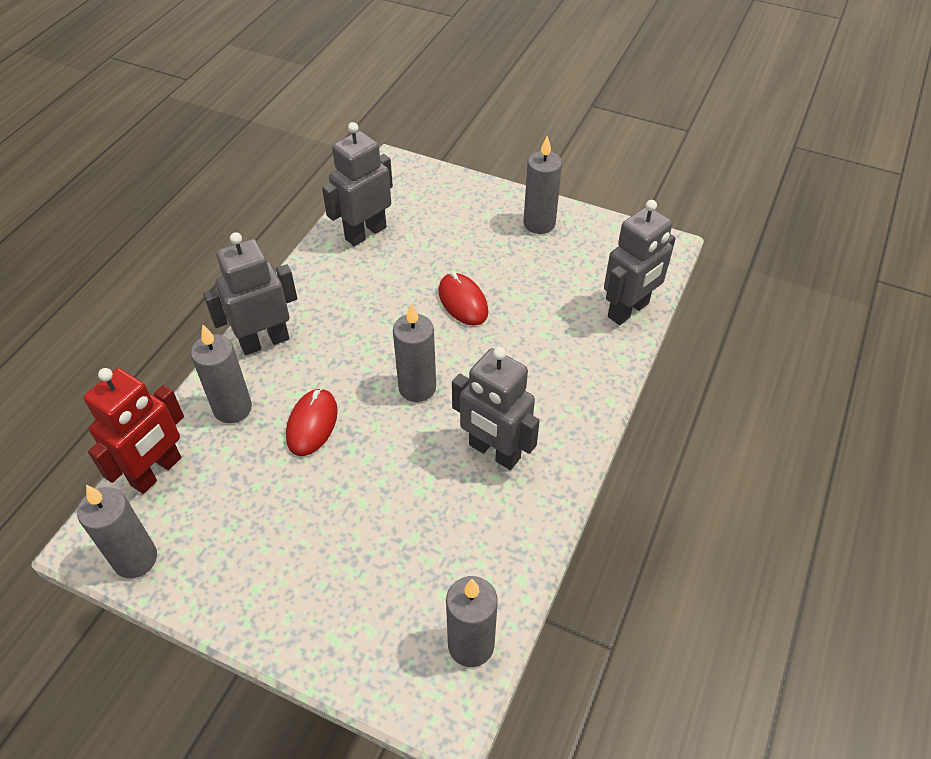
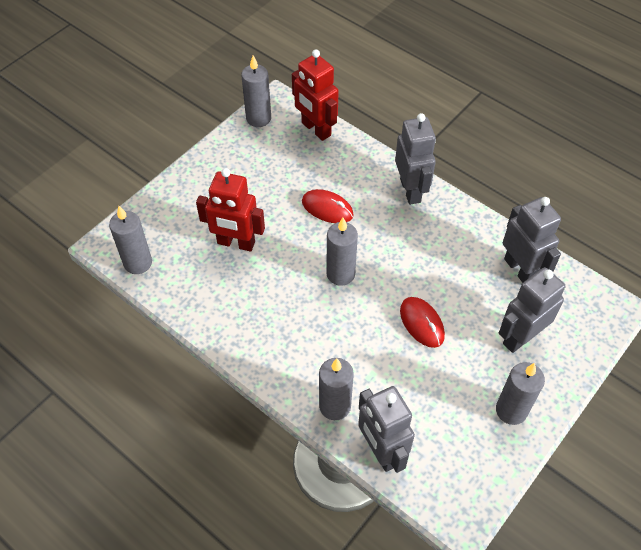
camera: 105 degrees right, 5 degrees up
(232, 408) = (354, 168): grey candle -> grey candle (335, 406)
(399, 519) = (236, 243): none -> red robot
(463, 302) = (422, 323): red mouse -> red mouse turned 75 degrees clockwise
(494, 452) = (268, 308): grey robot -> grey robot (520, 337)

